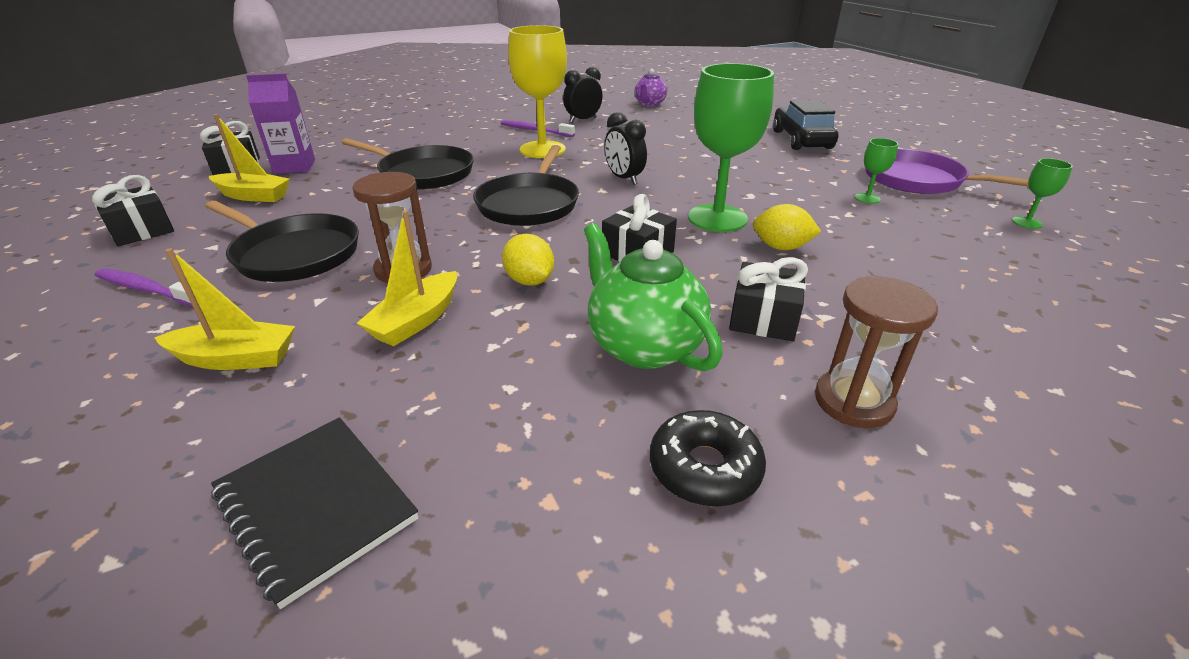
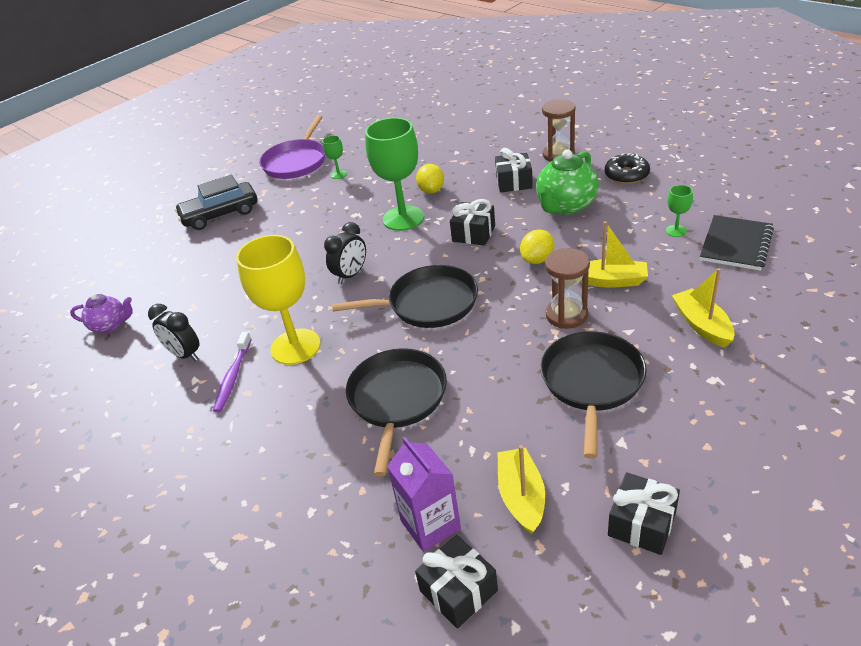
camera: 105 degrees left, 5 degrees up
(146, 289) = (697, 426): purple toothbrush -> none
(1027, 222) = (350, 129): green goblet -> green goblet (676, 231)

